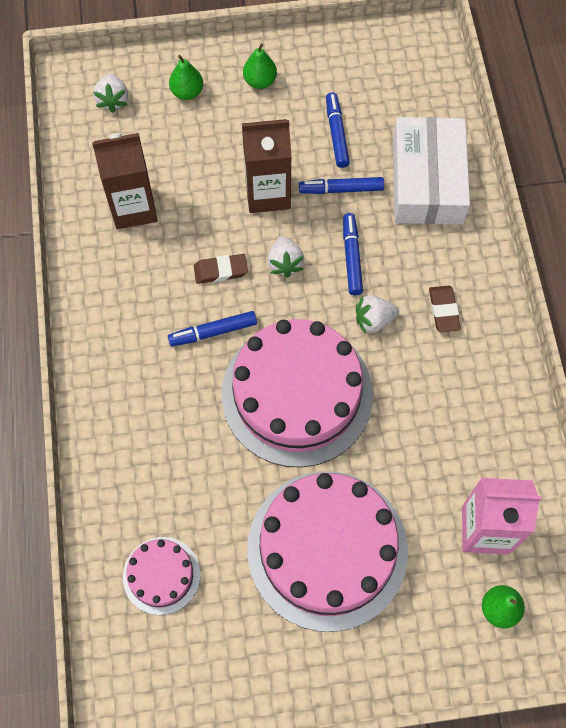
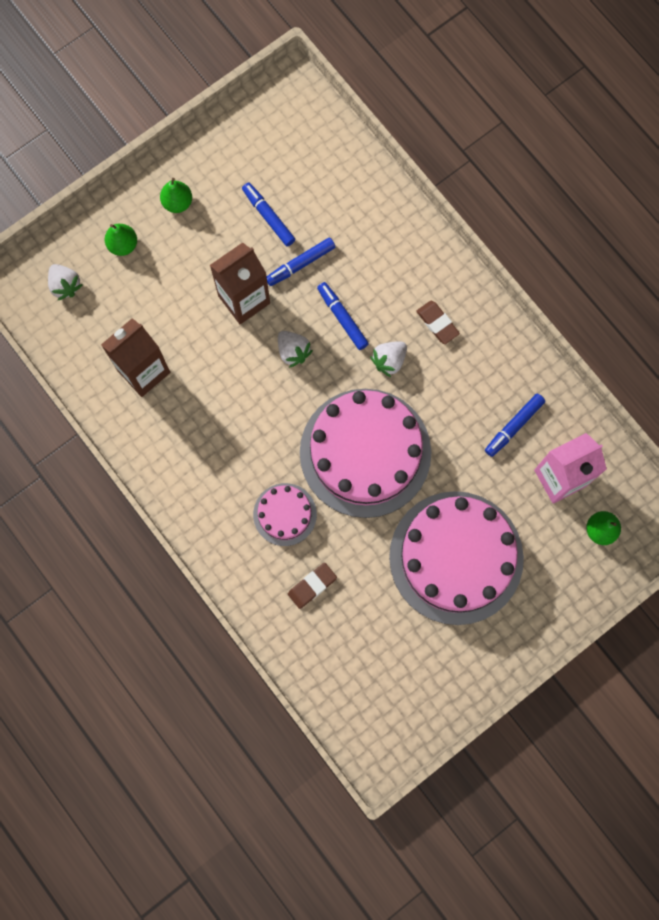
camera: 30 degrees left, 10 degrees up
(161, 575) = (348, 645): pink cake -> pink cake (285, 514)
(213, 332) = (271, 439): blue marker -> blue marker (513, 426)
(220, 271) = (246, 386): brown eraser -> brown eraser (312, 586)
(427, 181) = (364, 220): white box -> none

